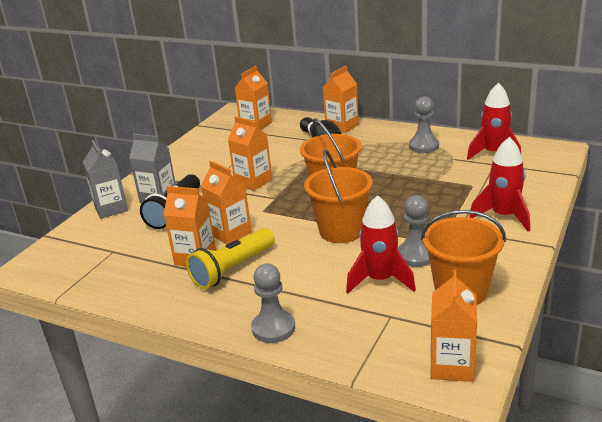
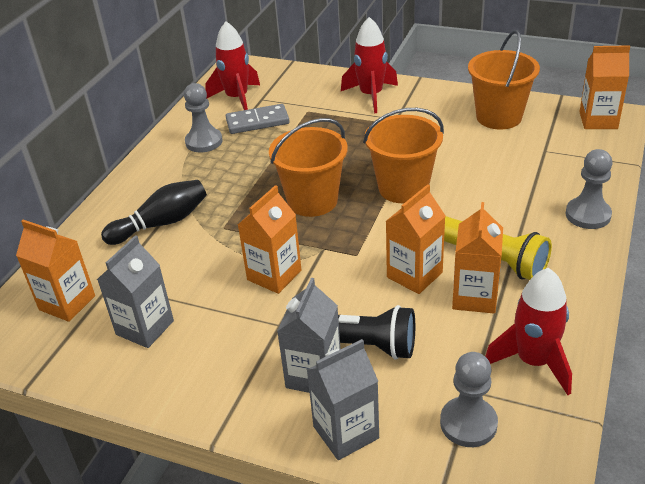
camera: 95 degrees left, 10 degrees up
(224, 147) = (145, 328): none -> grey carton
(342, 127) = (116, 209): orange carton -> none
(380, 280) = (491, 158): red rocket -> red rocket (533, 361)
(416, 255) = (445, 140): grey pawn -> grey pawn (468, 423)
(454, 164) = (257, 122): none -> grey domino

